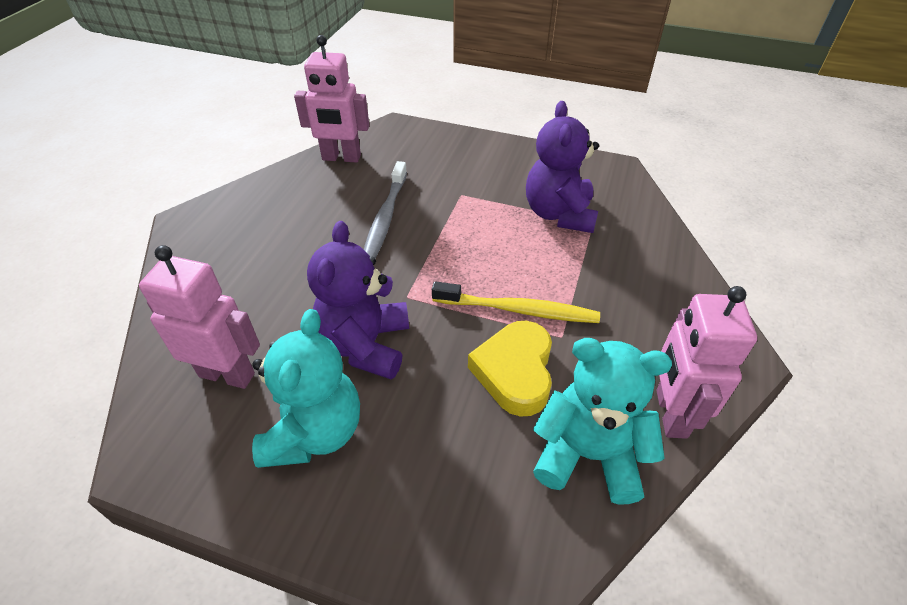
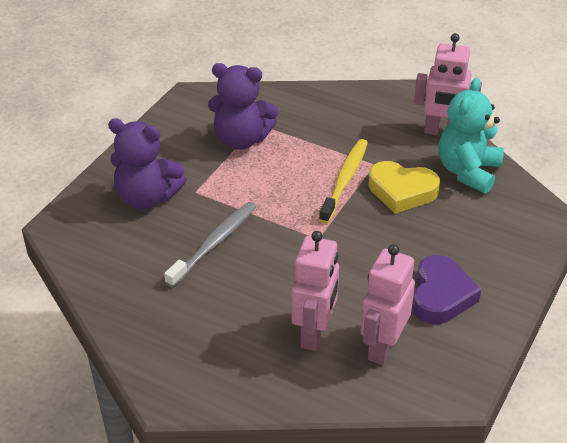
camera: 80 degrees left, 5 degrees down
(314, 432) = (441, 295): turquoise teddy bear -> purple heart
(341, 158) = (101, 270): pink robot -> pink robot (314, 334)
(365, 345) = (365, 265): purple teddy bear -> purple teddy bear (147, 197)
(385, 218) = (214, 244): grey toothbrush -> grey toothbrush turned 75 degrees counterclockwise

